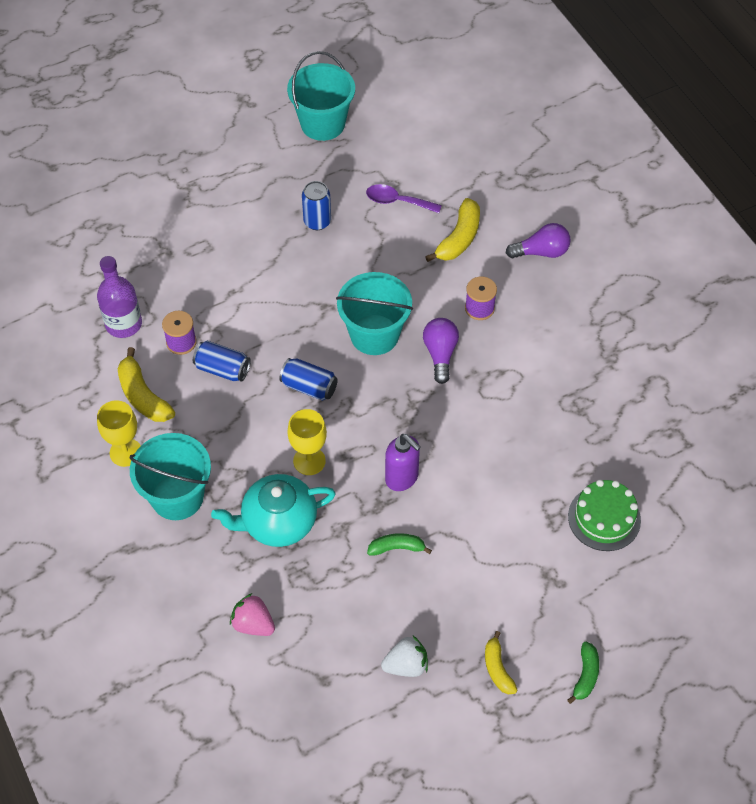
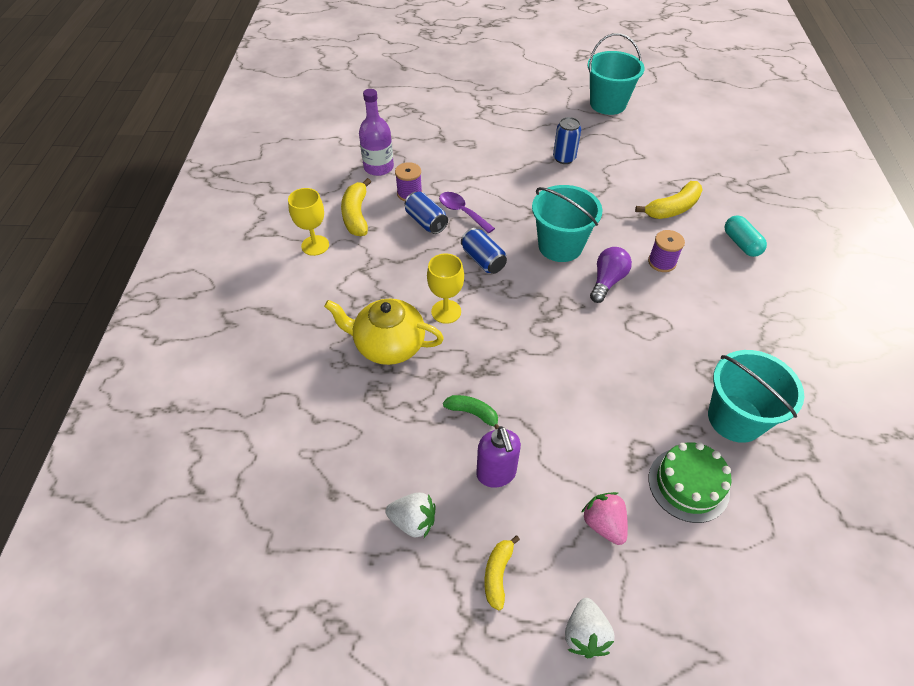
camera: 30 degrees right, 5 degrees down
(177, 497) = (327, 291): turquoise bucket -> turquoise bucket (735, 418)
(253, 624) = (310, 414): pink strawberry -> pink strawberry (604, 524)
(278, 522) = (388, 345): turquoise teapot -> yellow teapot
(397, 201) = (635, 167): purple spoon -> purple spoon (462, 212)
(402, 478) = (514, 359): purple soap dispenser -> purple soap dispenser (496, 474)
(541, 252) = (741, 243): purple light bulb -> turquoise capsule
(585, 675) = (585, 634): green banana -> white strawberry

